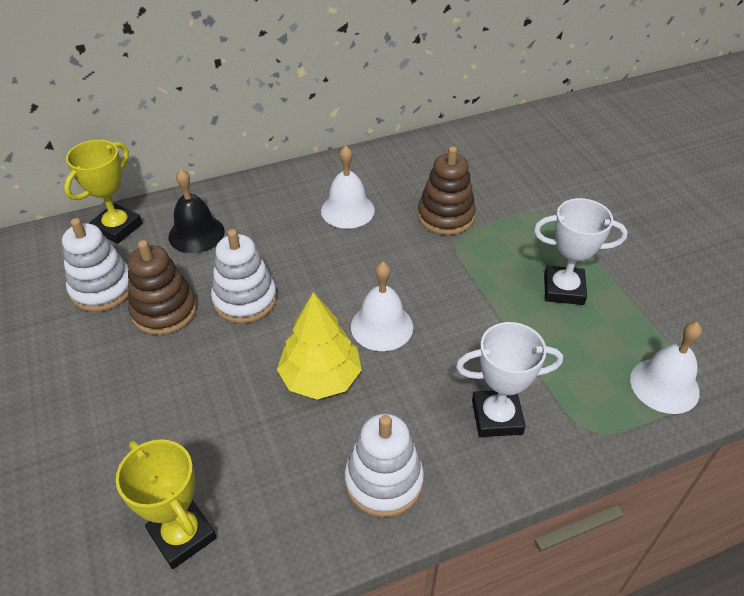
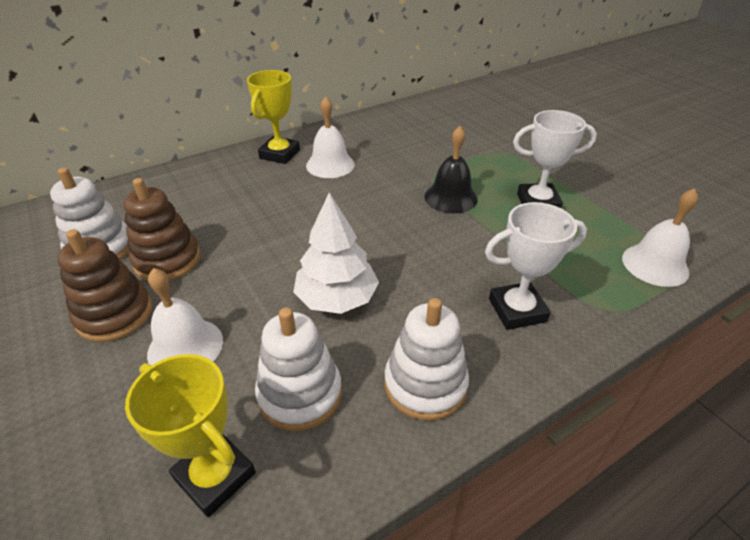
camera: 10 degrees left, 5 degrees down
(117, 227) = (112, 198): yellow trophy -> yellow trophy (280, 154)
(196, 234) = (192, 195): black bell -> black bell (451, 197)
(245, 299) = (248, 242): white stacking toy -> white stacking toy (300, 394)
(320, 377) = (336, 298): yellow tree -> white tree
(382, 326) = (385, 249): white bell -> white bell (185, 347)
(446, 216) = (418, 161): brown stacking toy -> brown stacking toy (114, 314)

